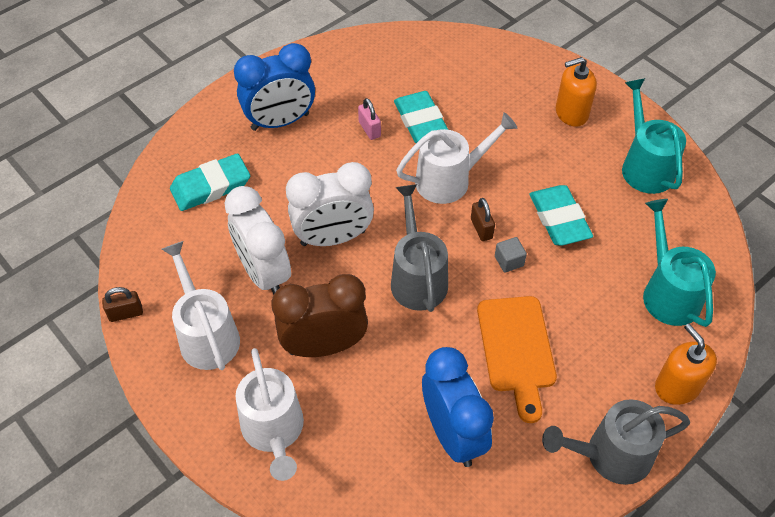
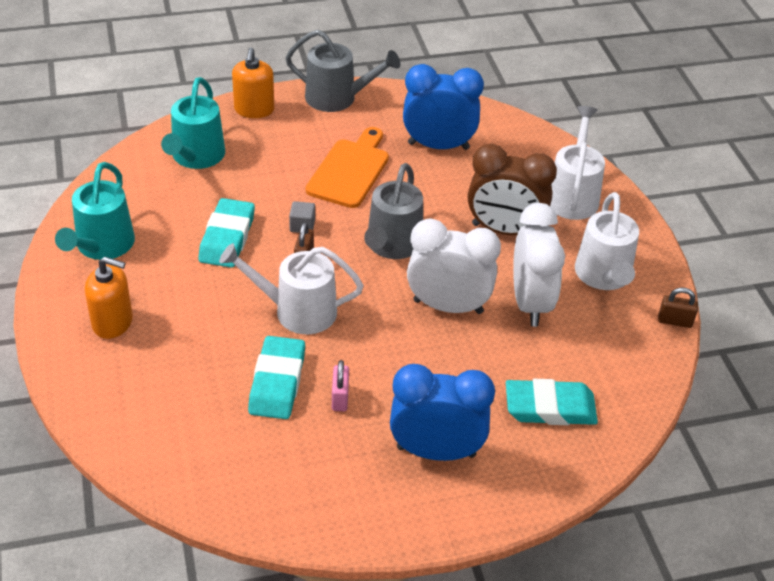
camera: 155 degrees left, 10 degrees down
(453, 434) = (438, 146): blue clock -> blue clock turned 90 degrees clockwise

